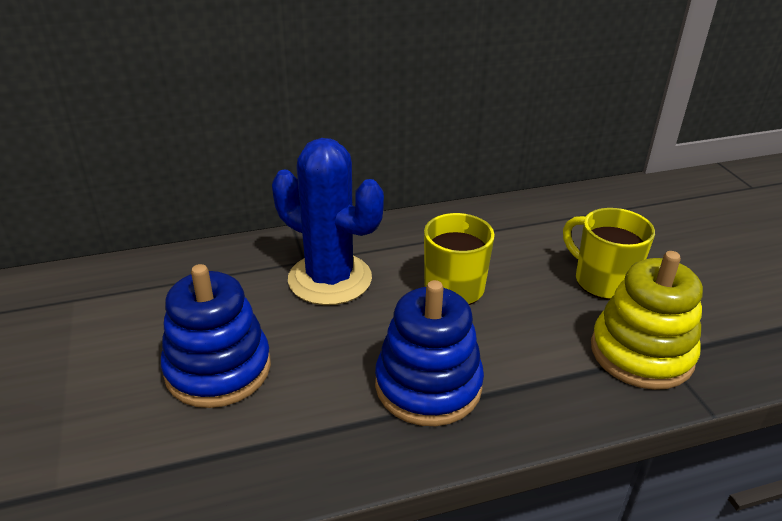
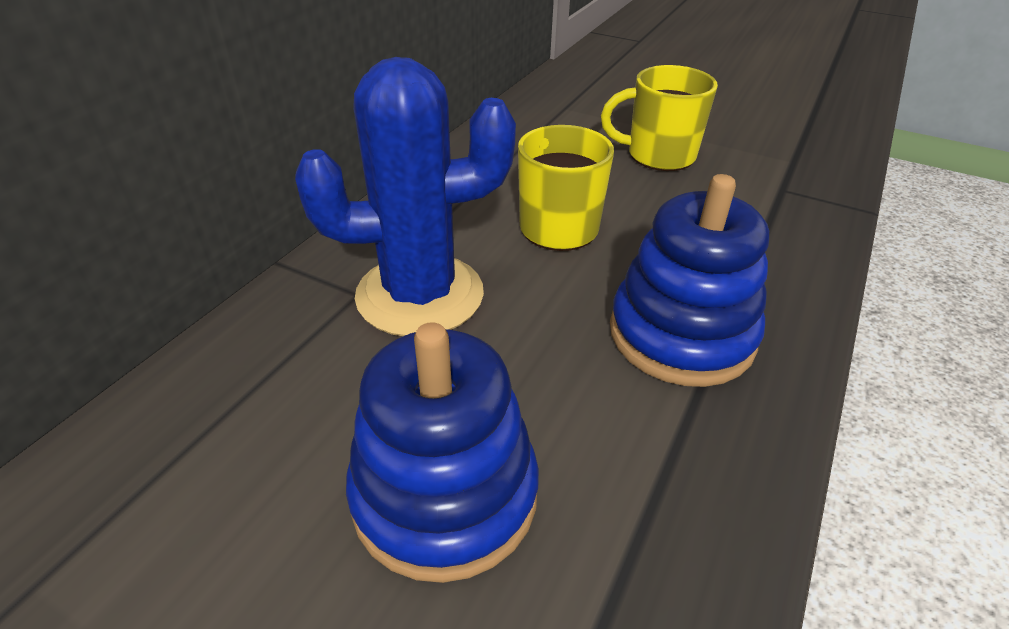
camera: 45 degrees left, 5 degrees up
(641, 353) = (770, 196): yellow stacking toy -> none

